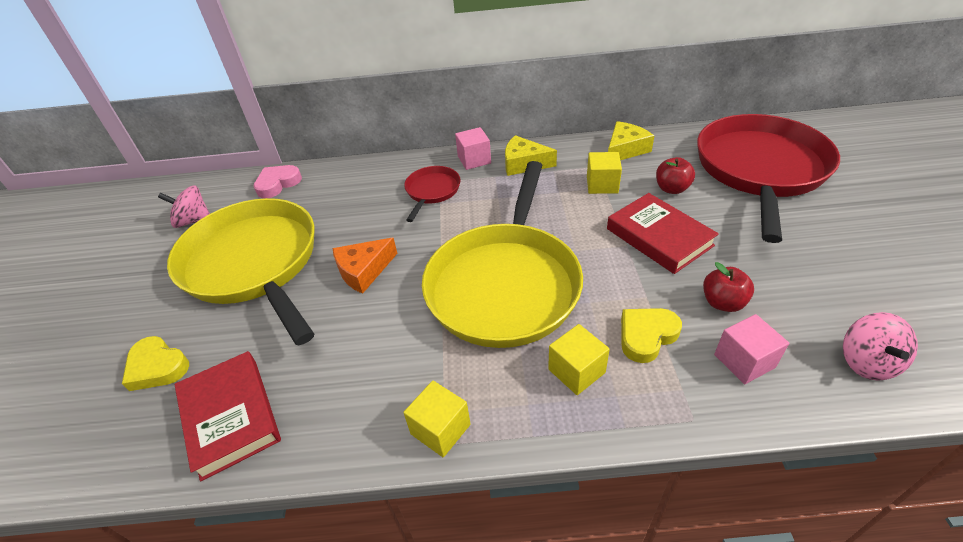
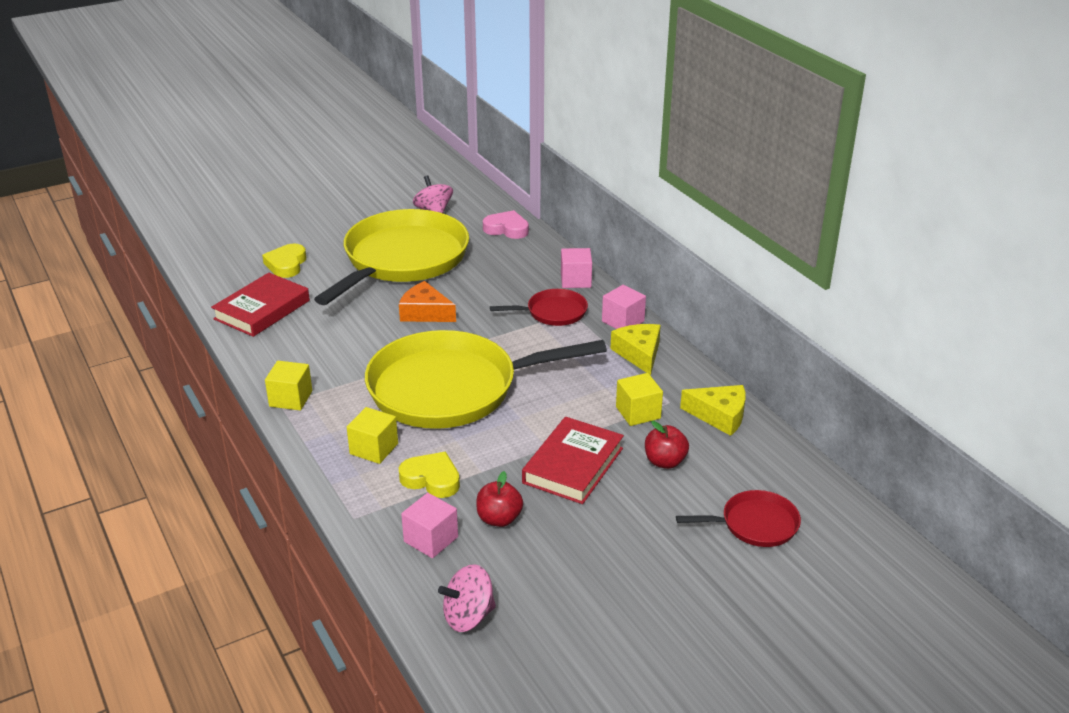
camera: 60 degrees right, 10 degrees down
(395, 167) = (575, 280): none -> pink cube
(760, 169) = (755, 524): red pan -> red pan, size x0.45

